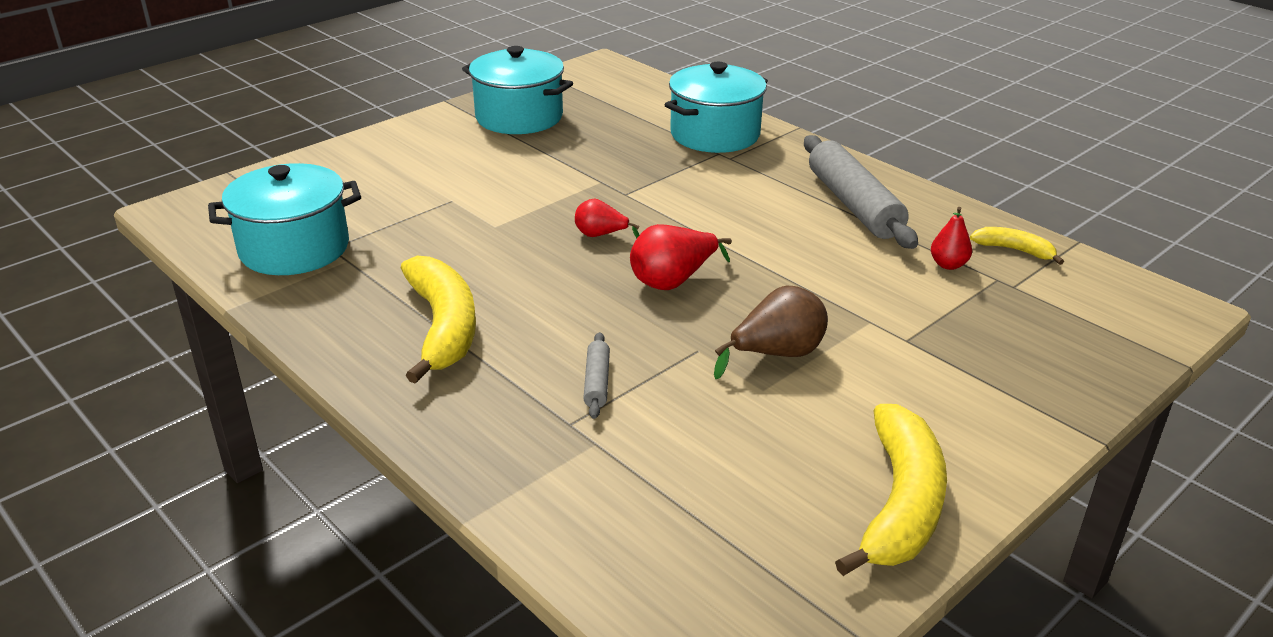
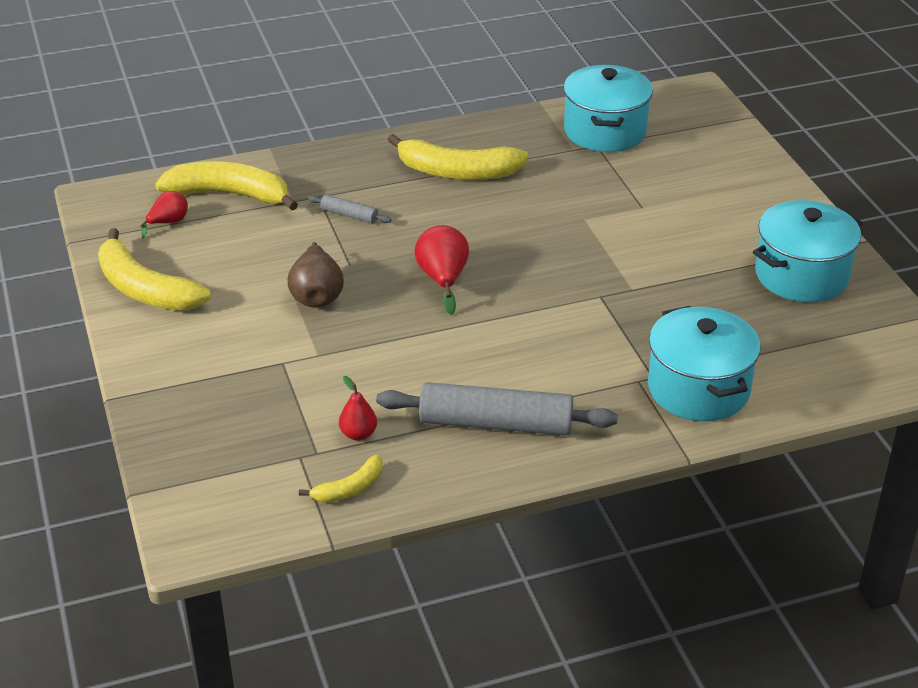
camera: 115 degrees right, 5 degrees up
(601, 235) = (535, 264): red pear -> red pear (168, 223)
(622, 513) = (230, 195): none -> yellow banana

